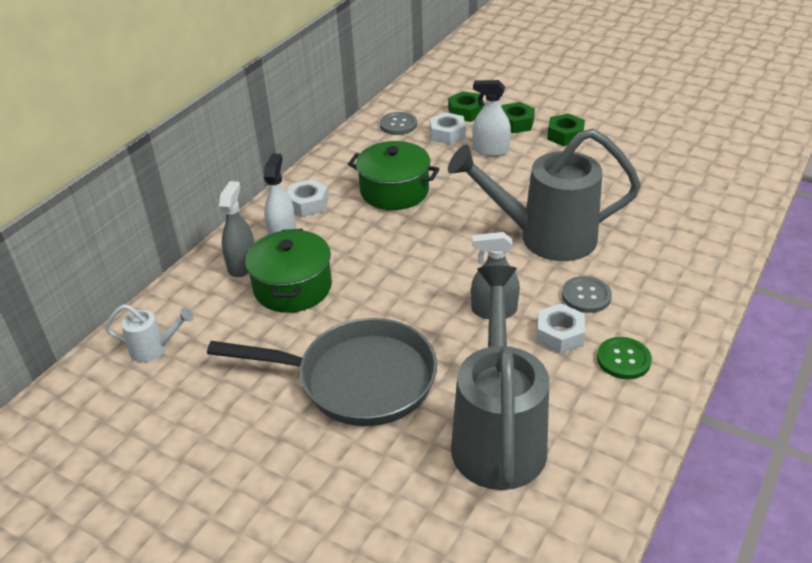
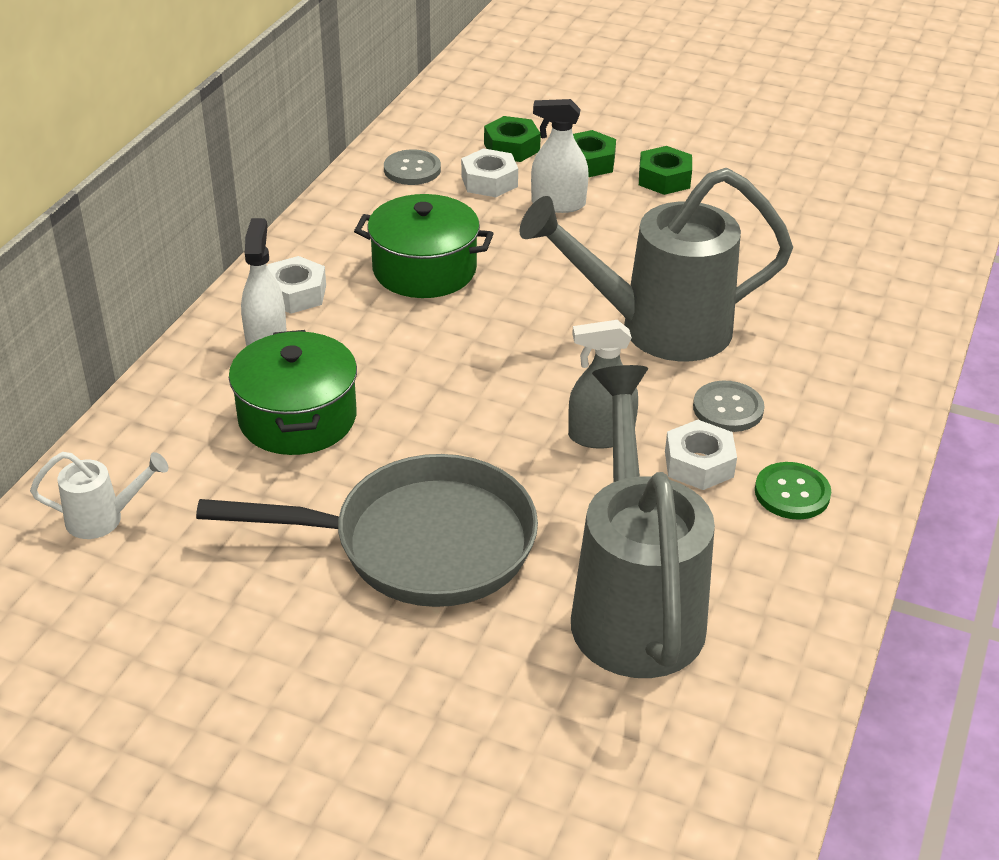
camera: 10 degrees left, 0 degrees up
(242, 265) = (213, 389): grey spray bottle -> none

